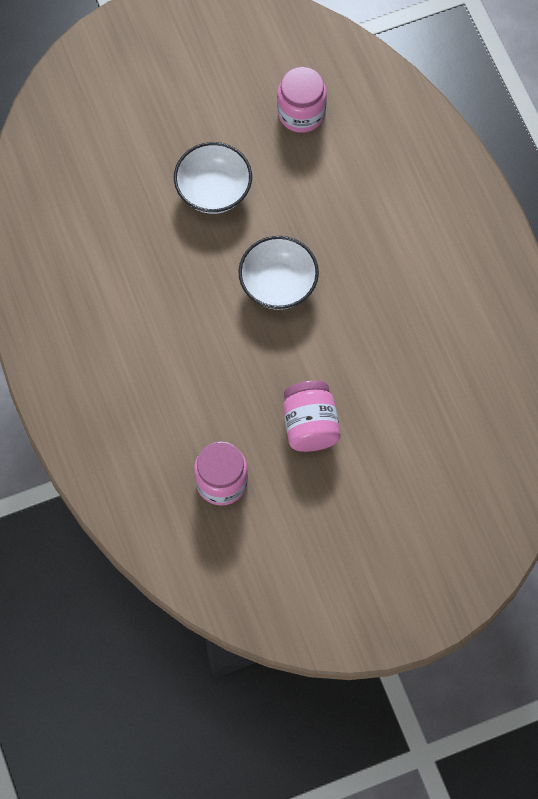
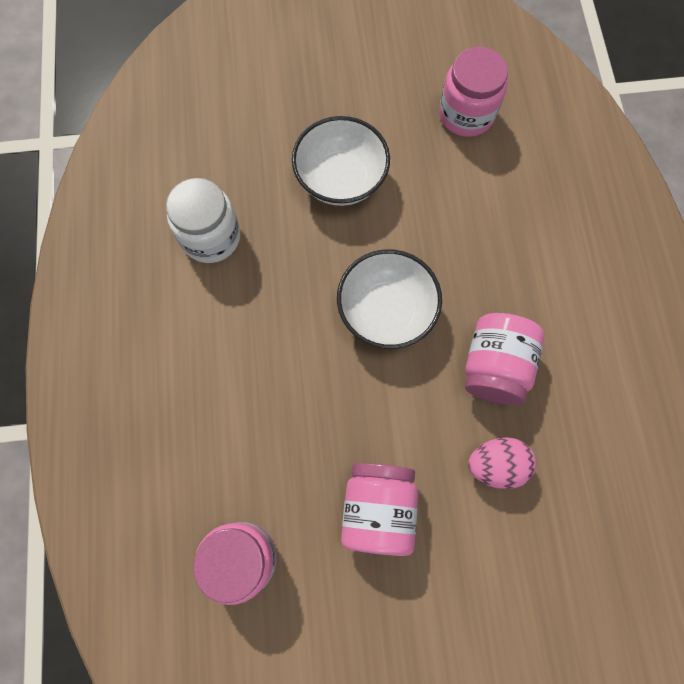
camera: 15 degrees right, 5 degrees up
(123, 262) = (211, 237): none -> white jar
(371, 305) = (494, 367): none -> pink jar
(388, 374) = (496, 465): none -> pink egg

